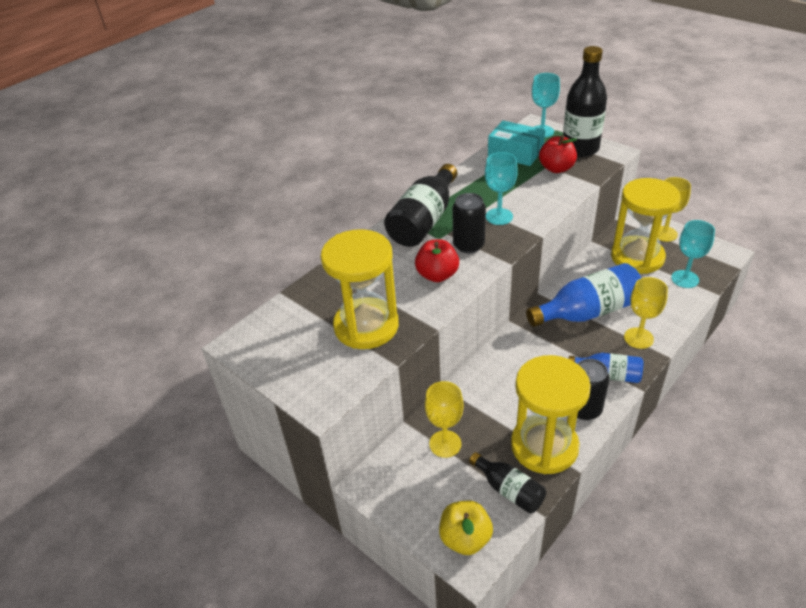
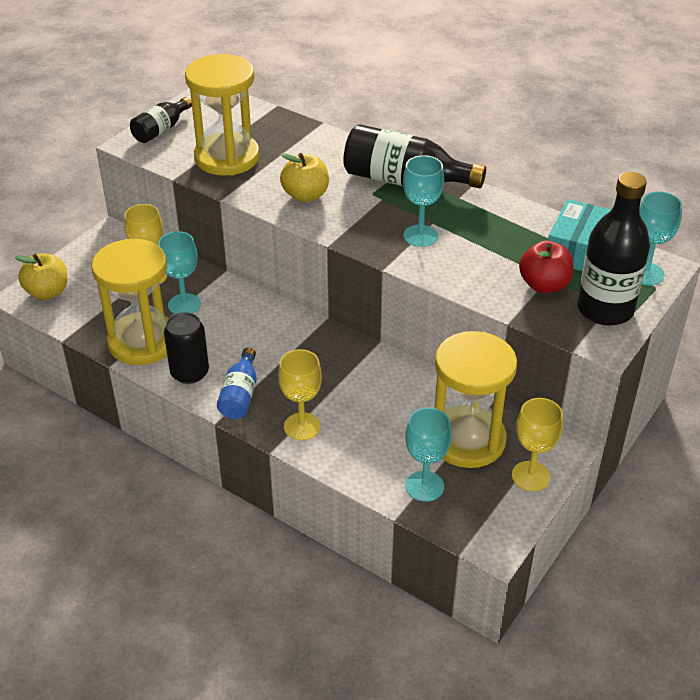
camera: 80 degrees right, 0 degrees up
(437, 275) = (305, 195): red apple -> yellow apple
(468, 245) = (360, 214): black can -> none
(490, 416) = (184, 304): none -> turquoise goblet
(509, 490) = (93, 318): black bottle -> black bottle (161, 130)
(587, 312) = (347, 383): blue bottle -> none

